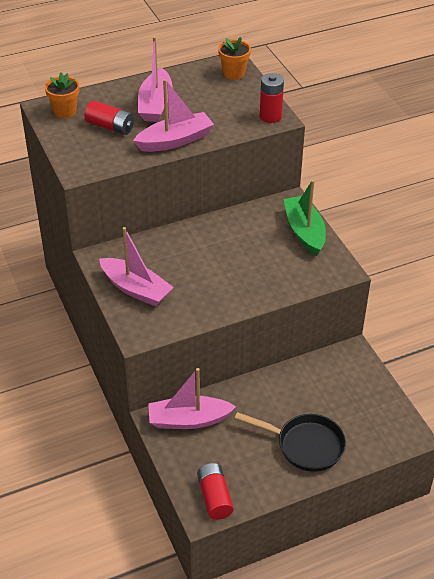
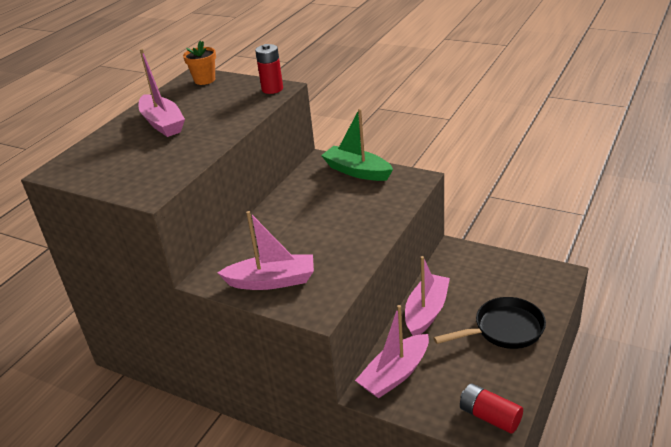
camera: 35 degrees left, 10 degrees down
(65, 111) = (79, 164): orange flower pot -> none
(110, 127) = (140, 154): red battery -> none
(175, 141) = (214, 136): pink boat -> pink boat (426, 312)

